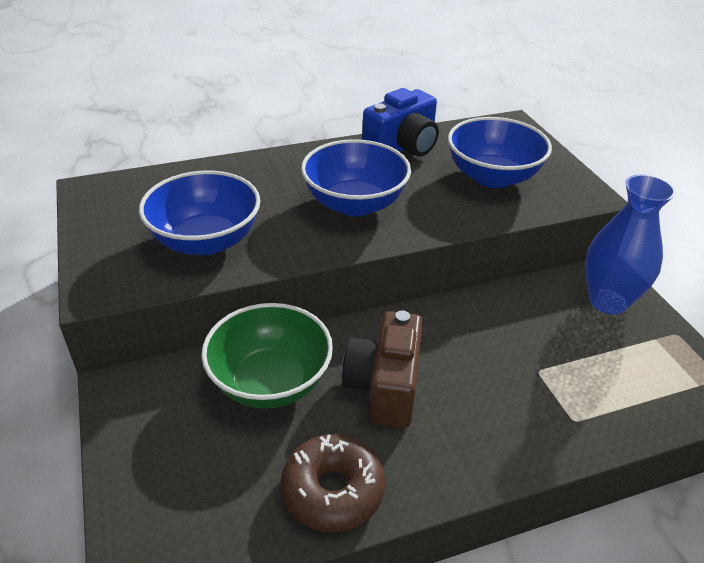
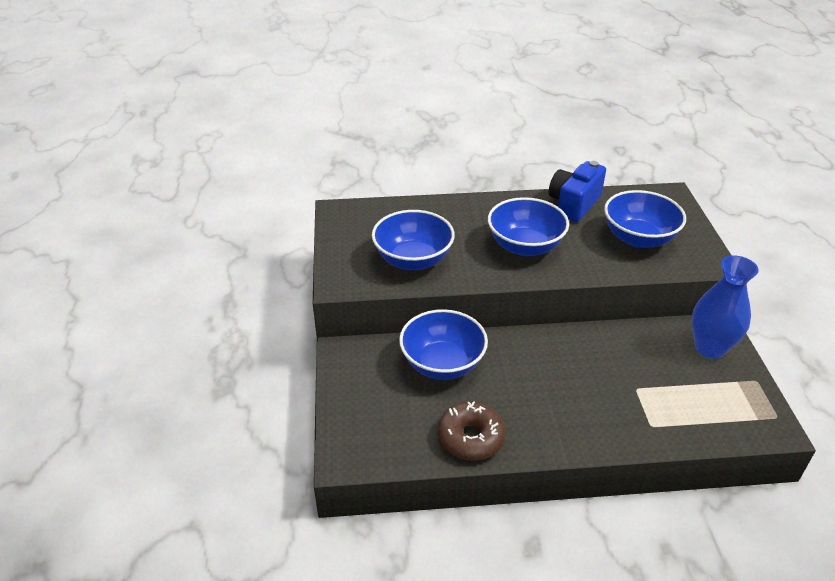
camera: 15 degrees right, 0 degrees up
(270, 382) = (442, 364): green bowl -> blue bowl
(384, 387) = (520, 380): brown camera -> none
(402, 147) = (573, 204): blue camera -> blue camera turned 150 degrees clockwise

